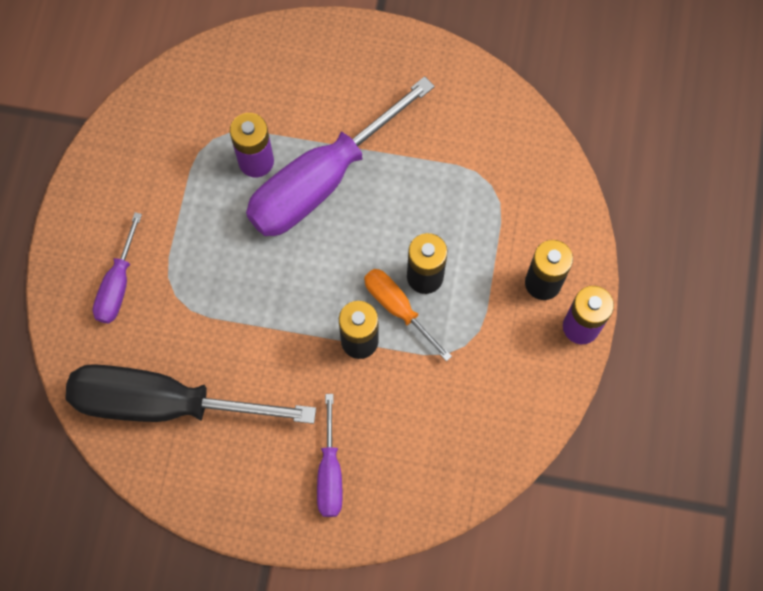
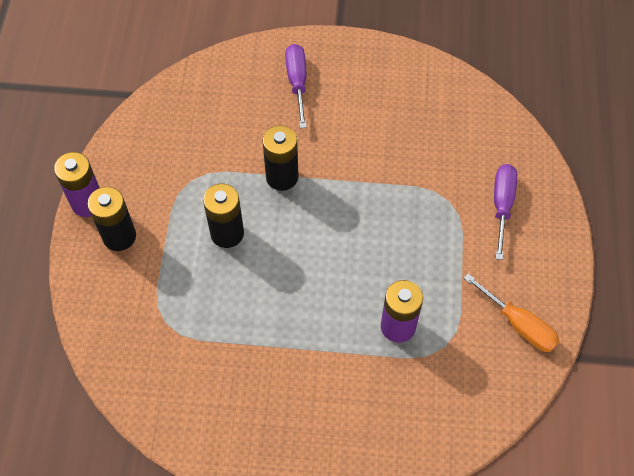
camera: 175 degrees right, 10 degrees down
(164, 403) = (439, 119): black screwdriver -> none
(322, 180) = (331, 313): purple screwdriver -> none
(398, 308) = (250, 205): orange screwdriver -> orange screwdriver (518, 324)

